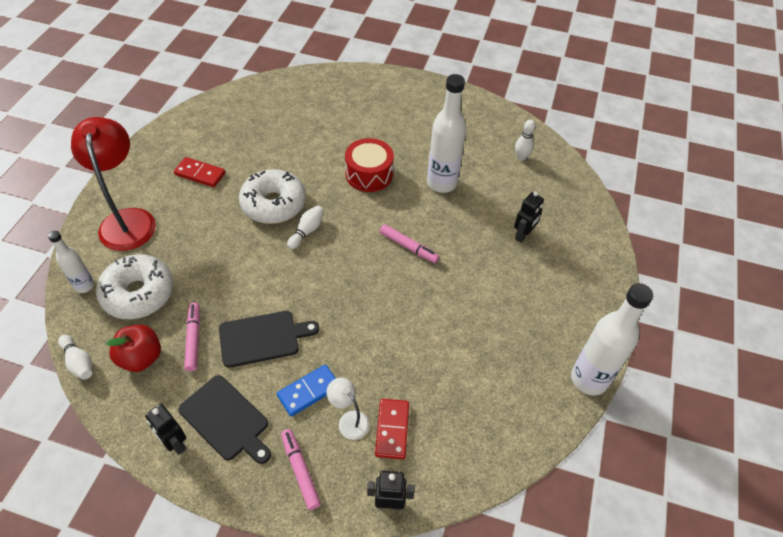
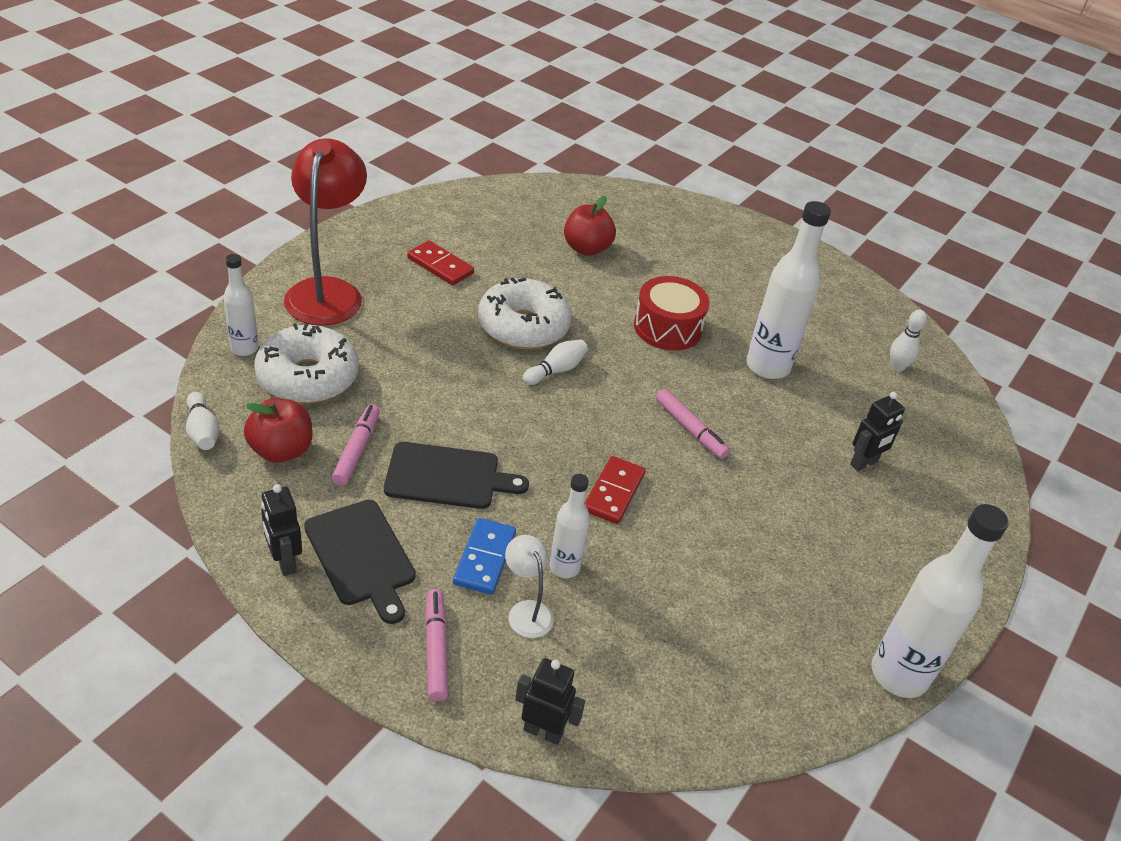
camera: 15 degrees right, 10 degrees down
(295, 129) = (586, 248): none -> red apple
(308, 391) = (484, 558): blue domino -> blue domino turned 60 degrees counterclockwise
(362, 378) = (564, 567): none -> white bottle
(392, 429) = (582, 642): red domino -> red domino (613, 492)

